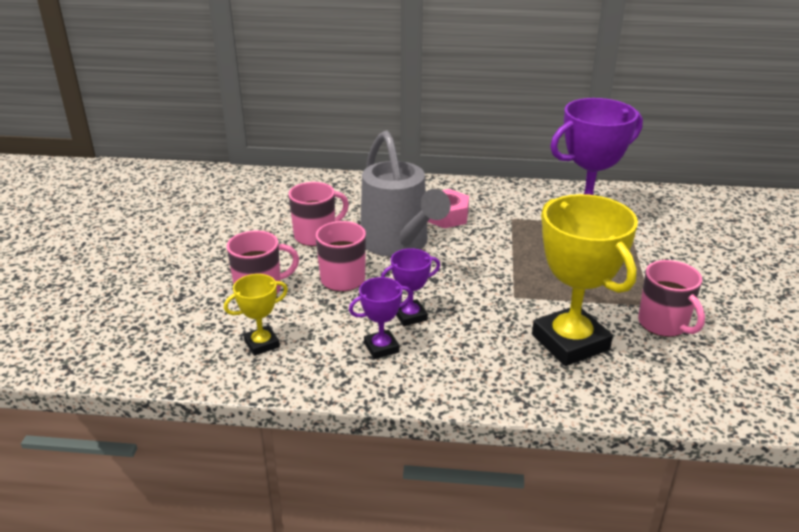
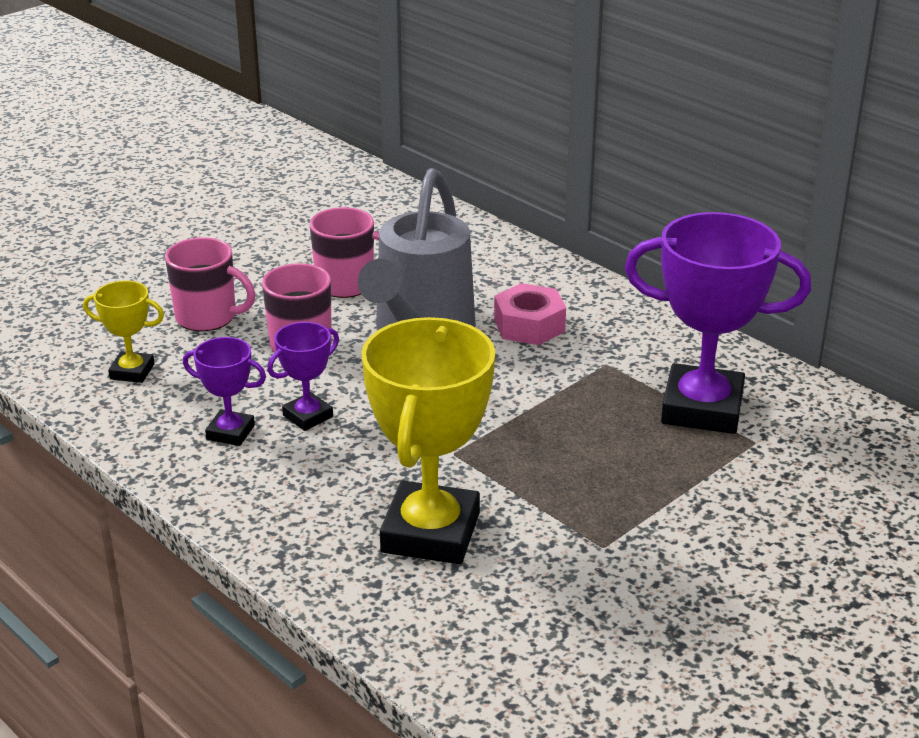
camera: 40 degrees right, 0 degrees up
(410, 316) = (308, 416): purple trophy -> purple trophy turned 60 degrees counterclockwise
(664, 324) = (578, 575): pink mug -> none

